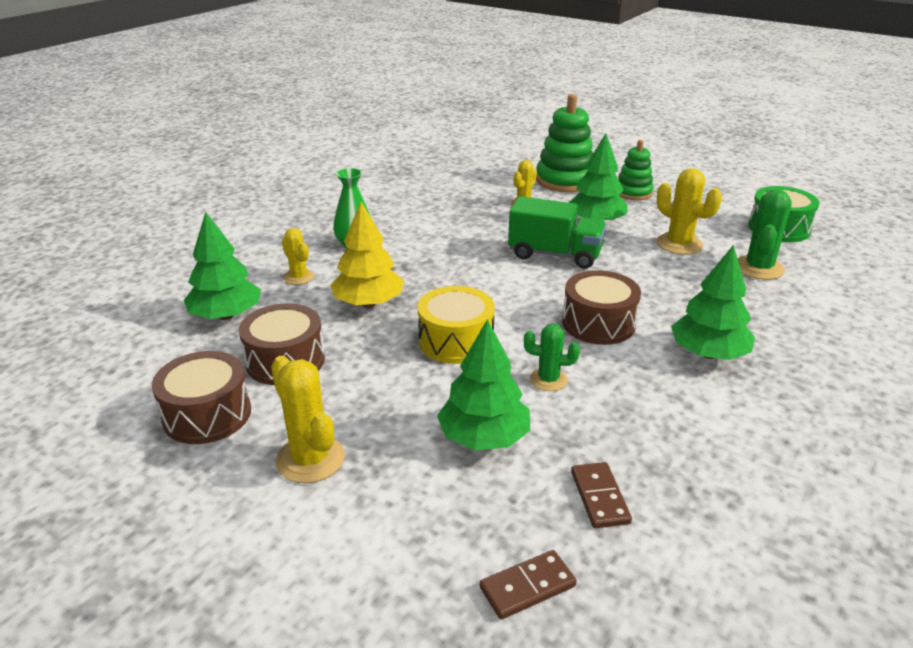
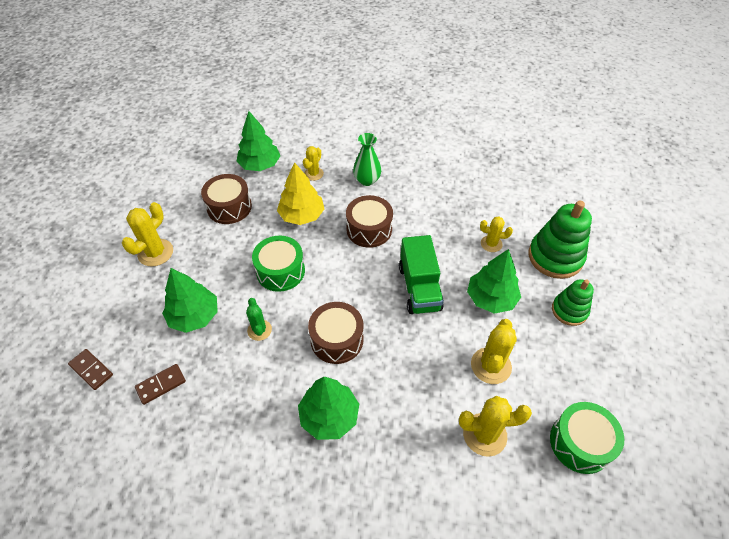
camera: 65 degrees right, 20 degrees up
(207, 414) = (176, 200): brown drum -> brown drum (369, 229)
(456, 341) = (280, 271): yellow drum -> green drum
(759, 268) = (484, 434): green cactus -> yellow cactus

